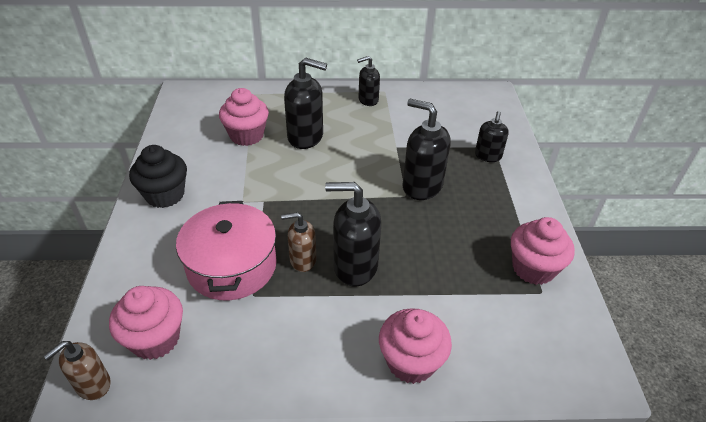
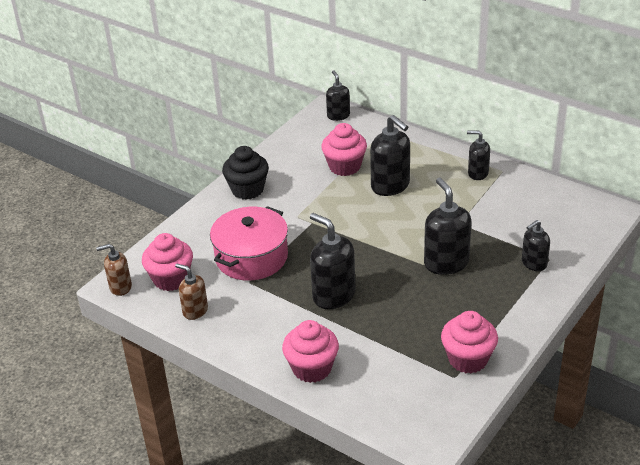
camera: 40 degrees right, 5 degrees down
(198, 93) = (338, 115): none -> black soap dispenser
(302, 260) = (301, 275): brown soap dispenser -> brown soap dispenser (195, 311)

